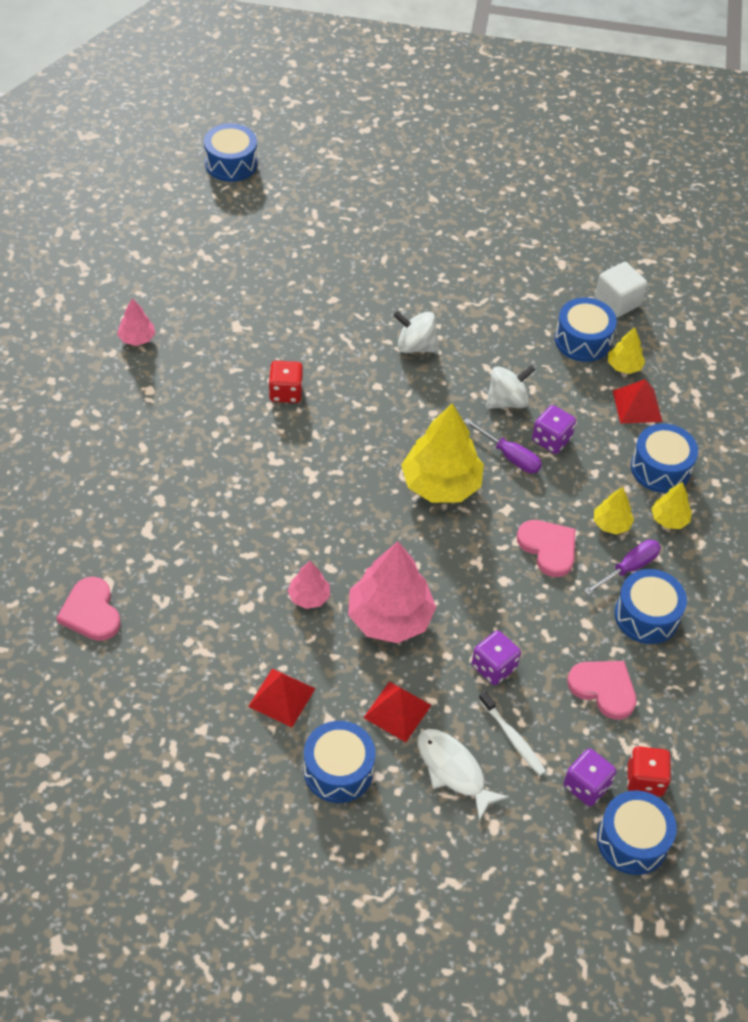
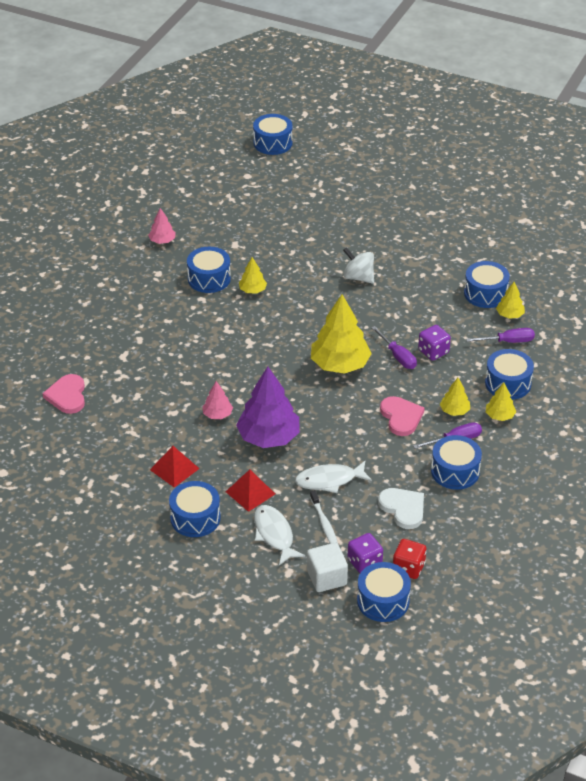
camera: 20 degrees right, 10 degrees down
(221, 385) = (209, 279): none -> blue drum
(285, 392) = (252, 290): red dice -> yellow tree
(390, 617) = (269, 437): pink tree -> purple tree
(493, 667) = (329, 480): purple dice -> white fish
(507, 401) = (411, 322): white spinning top -> none
(603, 689) = (403, 508): pink heart -> white heart
(617, 302) = (523, 273): white cube -> white cube (326, 578)
(637, 406) = (508, 341): red pyramid -> purple screwdriver

